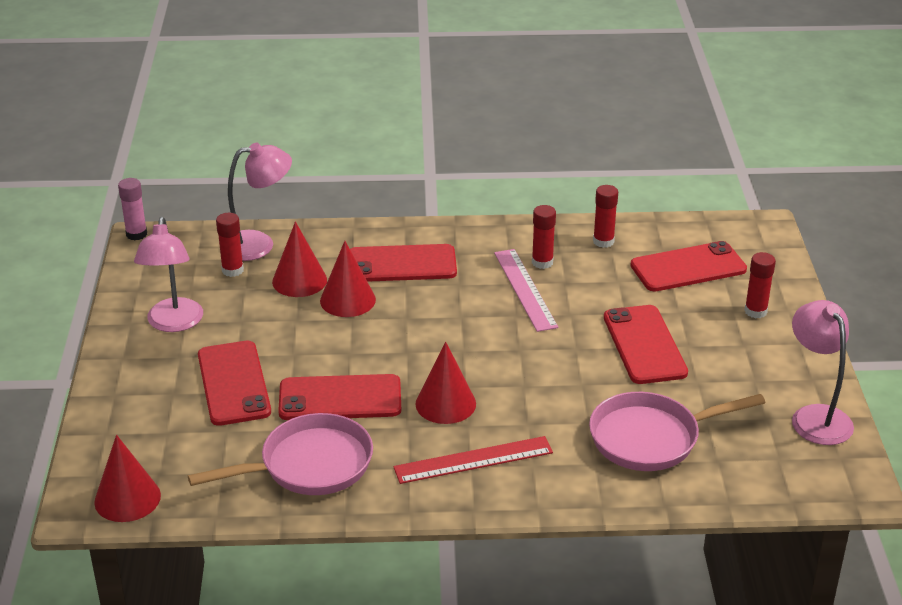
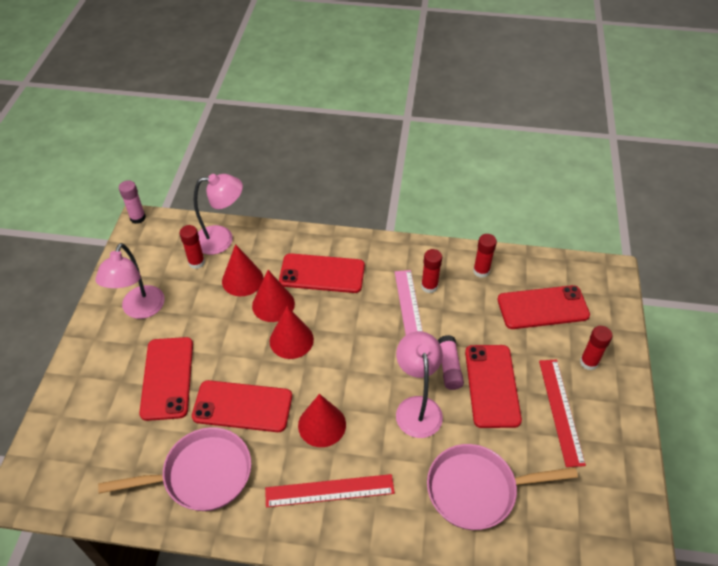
camera: 10 degrees right, 15 degrees up
(127, 498) = (57, 487): red cone -> red cone (291, 340)
(588, 334) = (449, 367): none -> pink glue stick
(732, 358) = (560, 411): none -> red ruler
(815, 416) = (619, 488): pink lamp -> pink lamp (417, 407)

